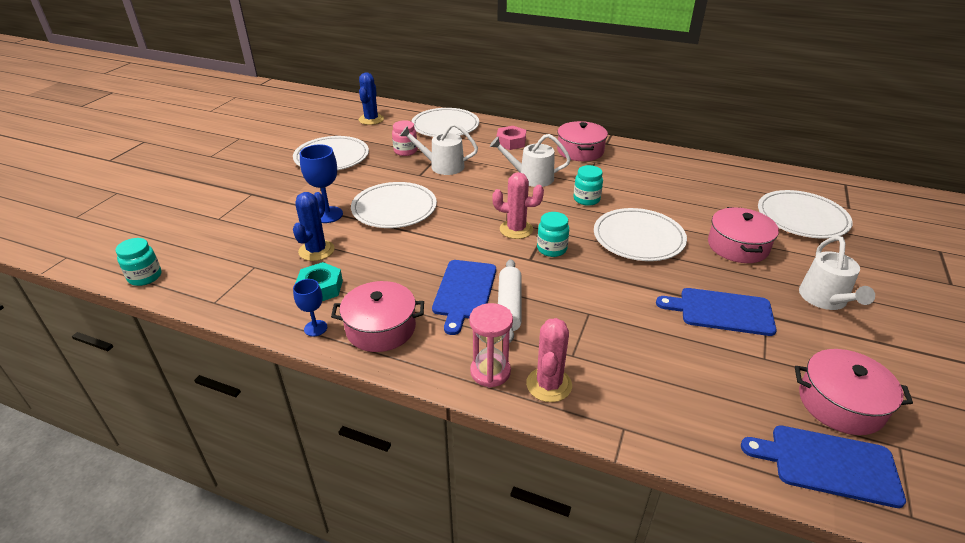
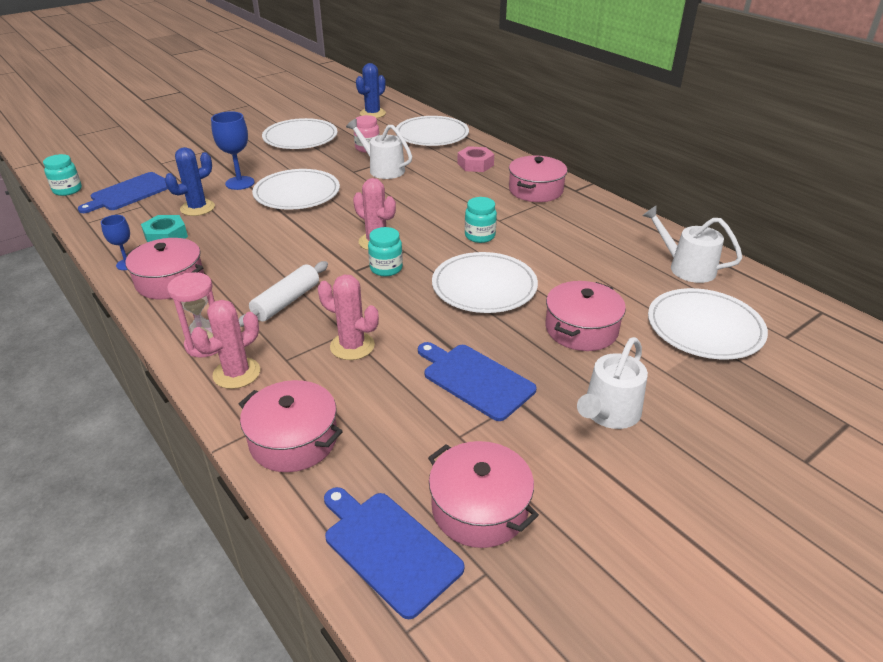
camera: 30 degrees right, 0 degrees up
(464, 292) = (266, 277): blue cutting board -> blue cutting board (129, 193)
(531, 177) = (452, 201): white watering can -> white watering can (686, 267)
(607, 322) = (352, 346): none -> pink cactus
(663, 418) = (293, 440): none -> pink pot

